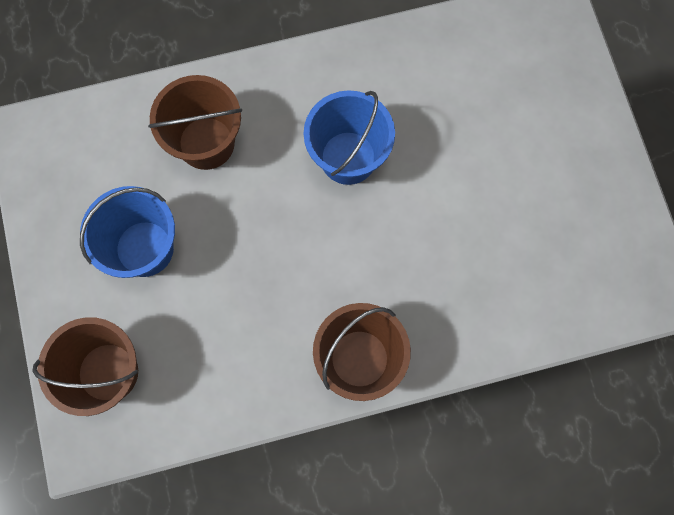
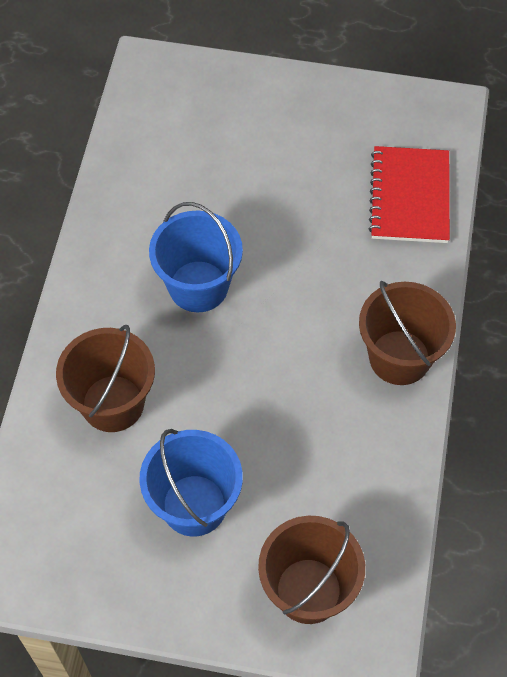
camera: 65 degrees left, 15 degrees down
(536, 299) = (409, 197): none -> red notebook

